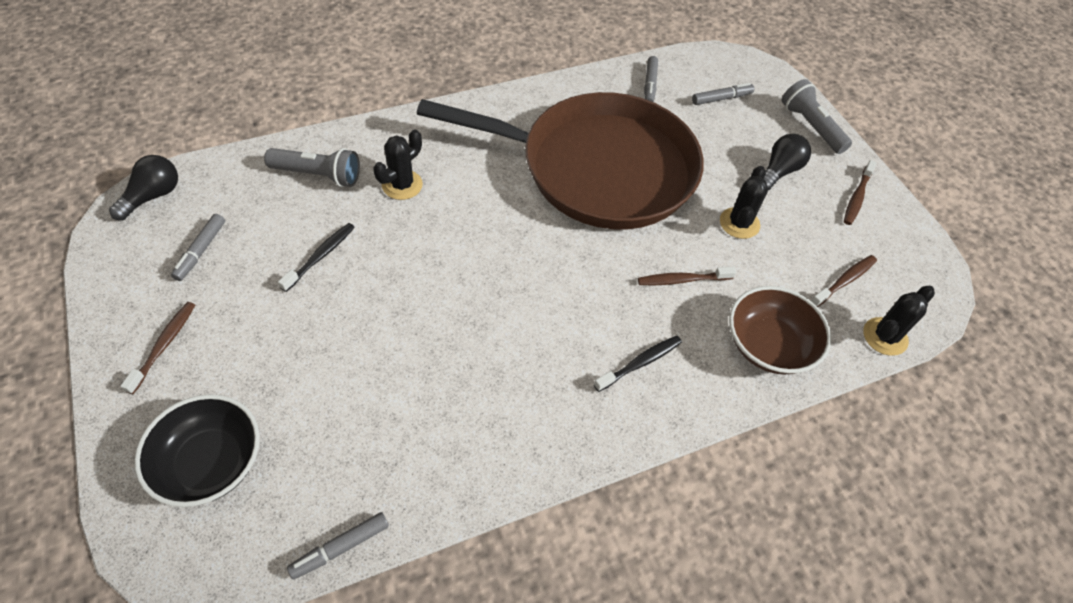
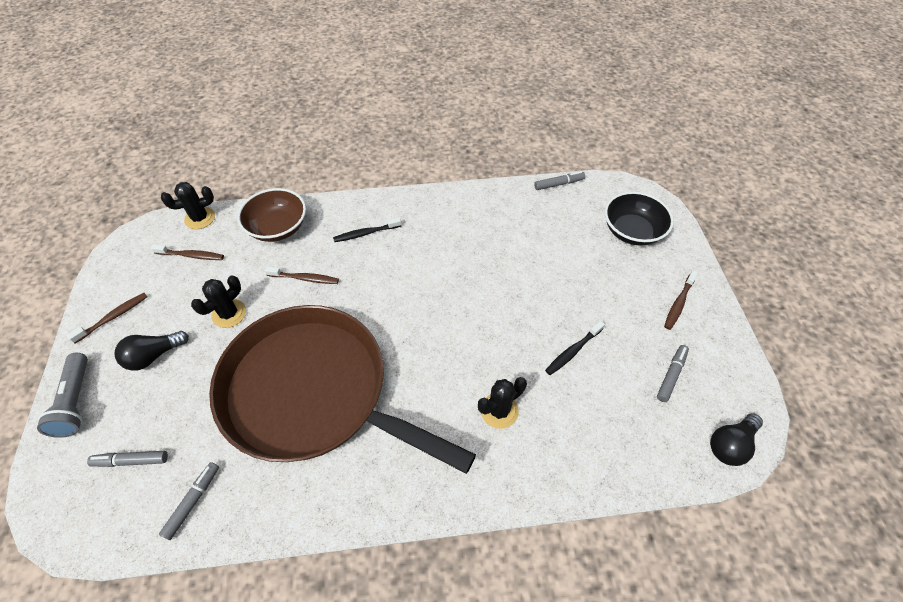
camera: 160 degrees left, 0 degrees up
(318, 175) = (577, 439): grey flashlight -> none
(844, 281) = (191, 255): brown toothbrush -> brown toothbrush turned 150 degrees counterclockwise

